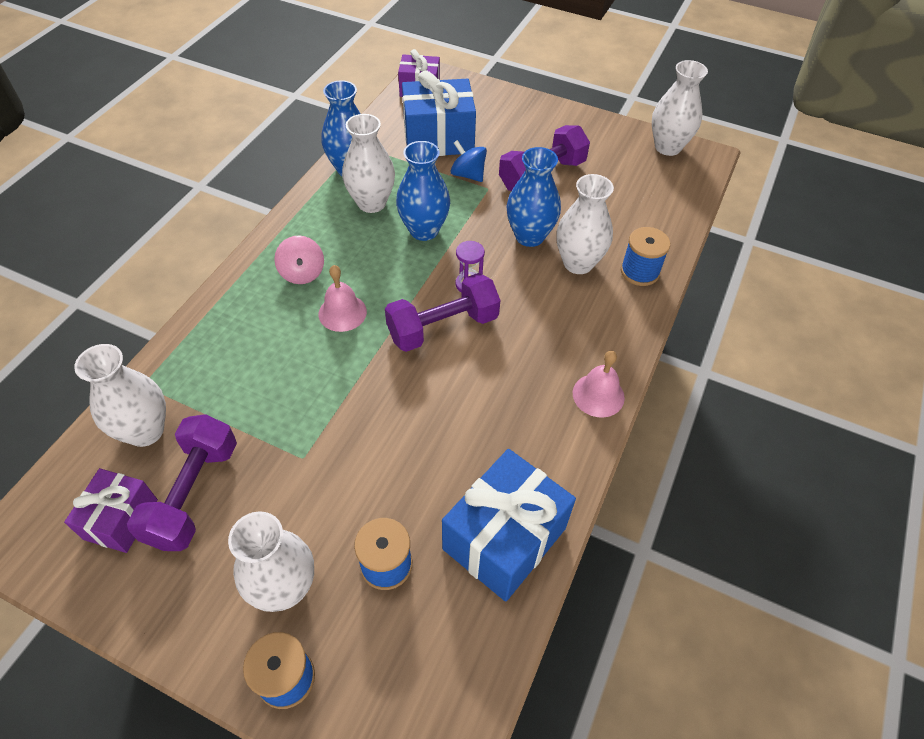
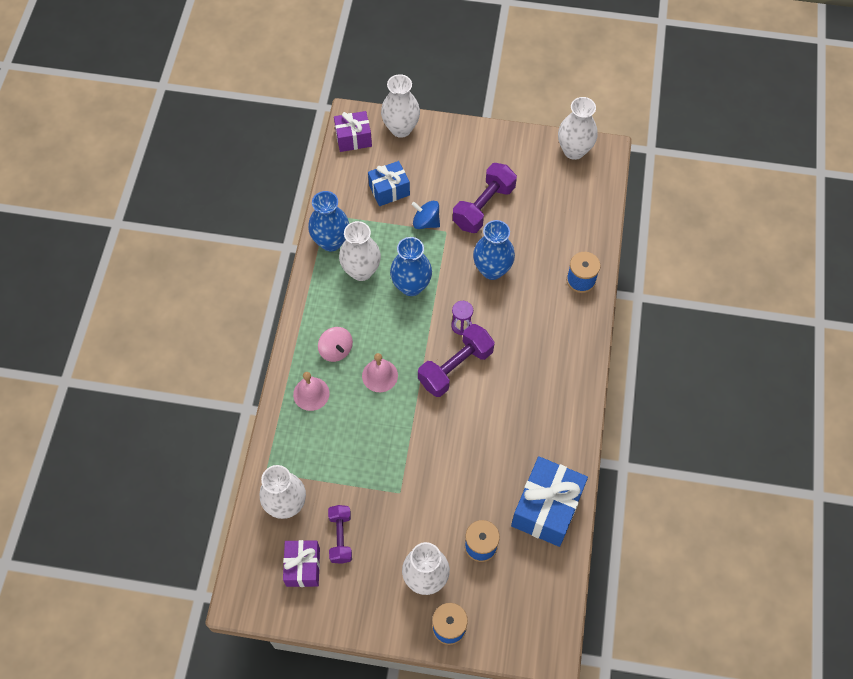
camera: 15 degrees left, 10 degrees up
(193, 494) = (341, 537): purple dumbbell -> purple dumbbell, size x0.64
(438, 138) = (389, 190): blue gift -> blue gift, size x0.60
(578, 263) = (534, 285): white vase -> white vase (401, 128)
(598, 395) = (577, 391): pink bell -> pink bell (311, 393)

